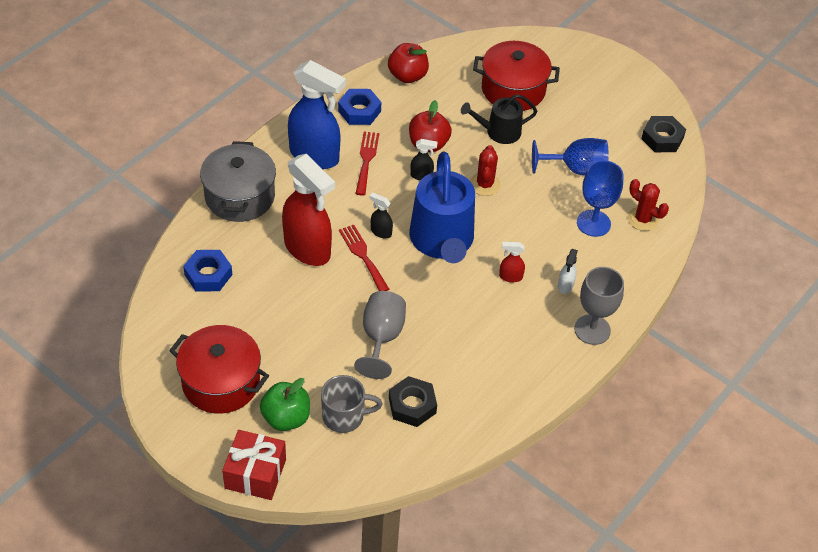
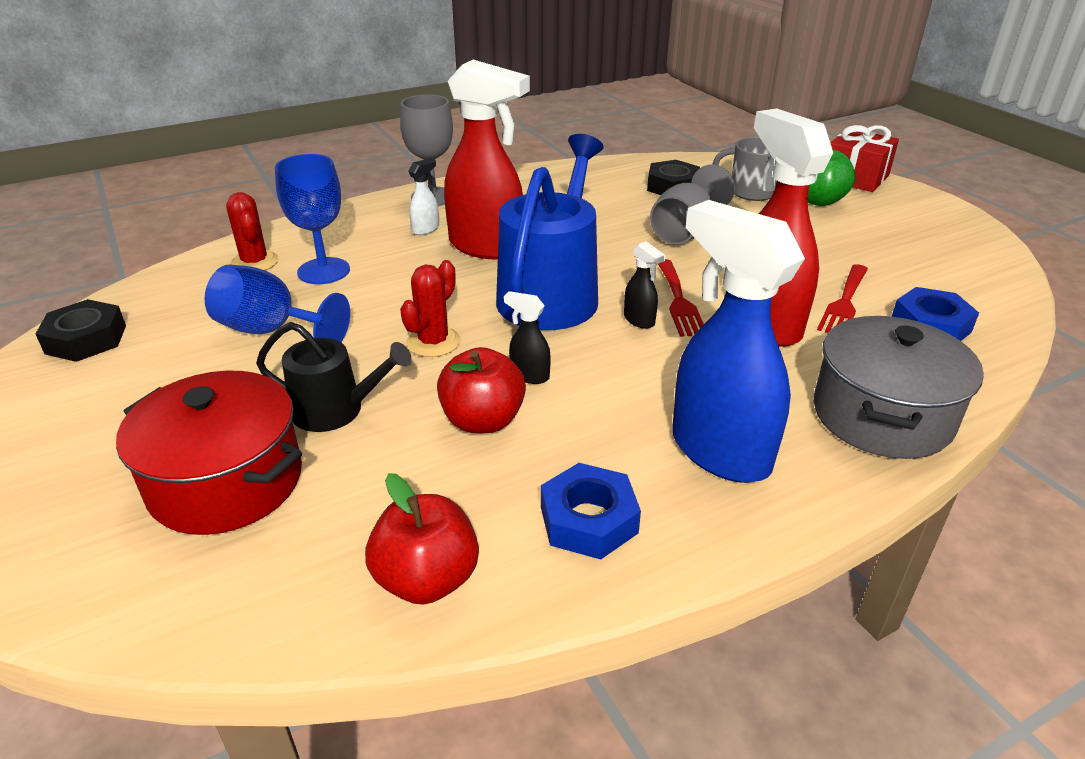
camera: 155 degrees left, 15 degrees down
(221, 382) = (899, 233): red pot -> none
(366, 160) = (617, 421): red fork -> red fork (844, 303)
(510, 277) = (487, 247): red spray bottle -> red spray bottle, size x2.43

